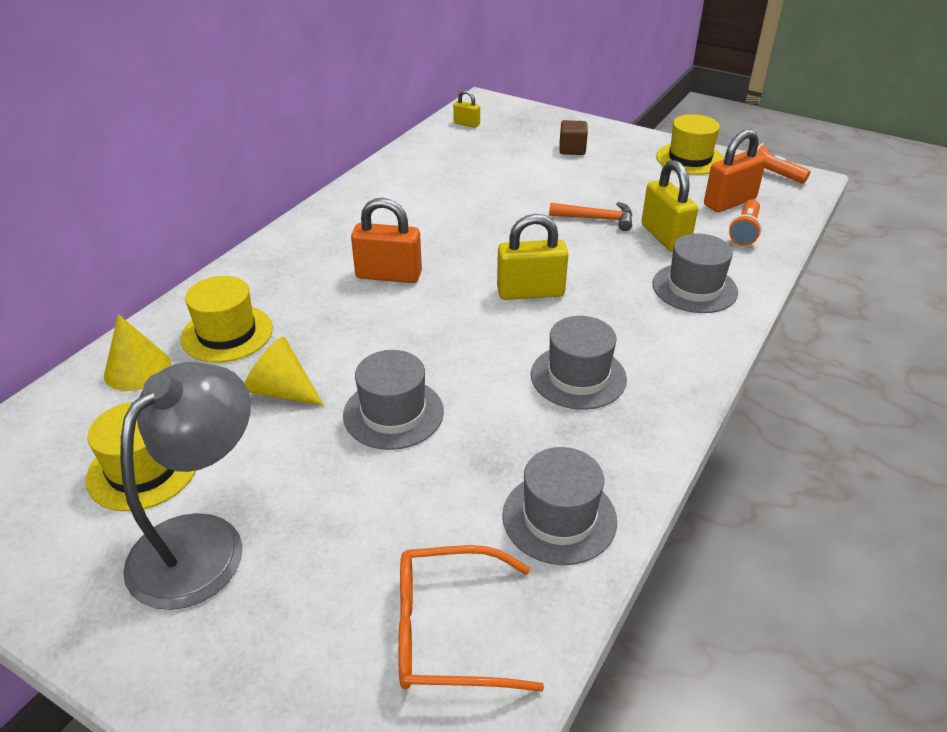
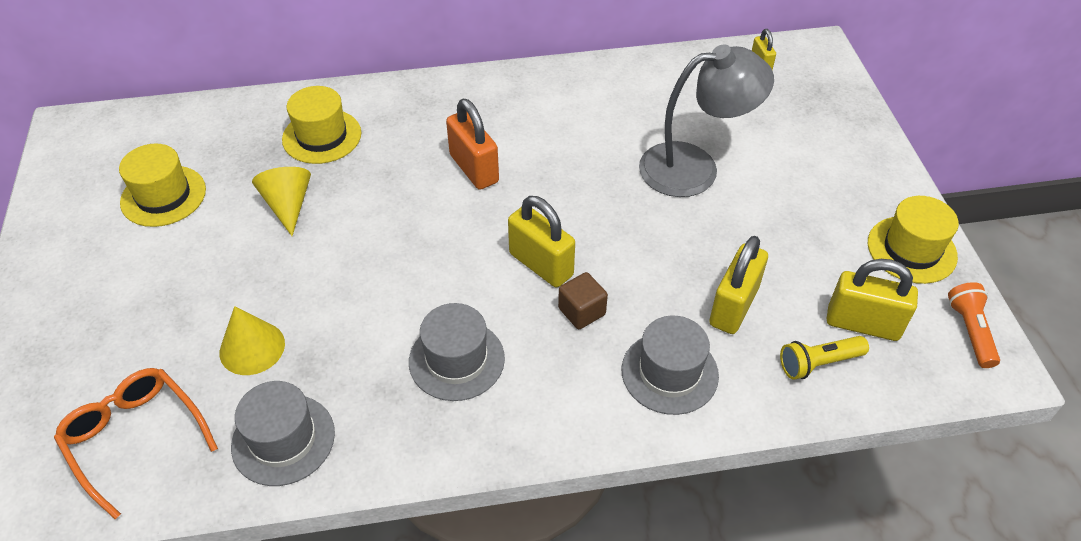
camera: 50 degrees right, 10 degrees up
(137, 369) = (248, 124): yellow cone -> yellow cone (252, 348)
(203, 541) = (125, 267): grey lamp -> grey lamp (694, 167)
(393, 413) = (316, 278): grey hat -> none
(572, 149) = (810, 157): brown cube -> brown cube (582, 311)
(597, 219) = (706, 243): orange hammer -> none
(729, 202) = (862, 324): orange padlock -> yellow padlock
(745, 231) = (818, 363): orange flashlight -> yellow flashlight

